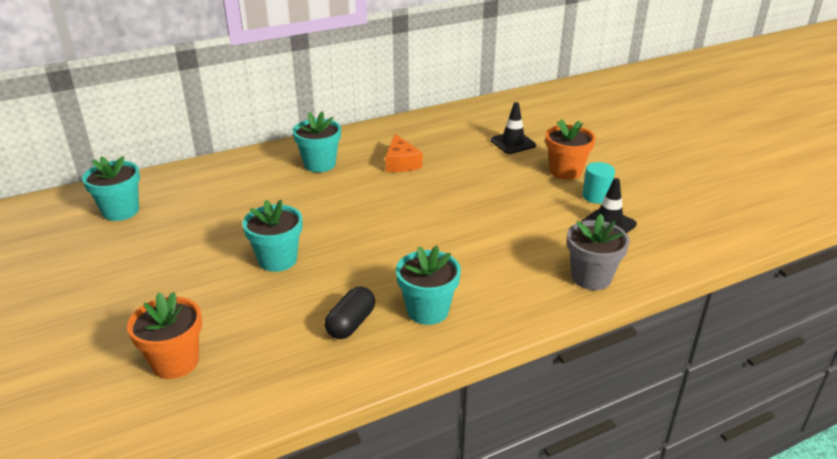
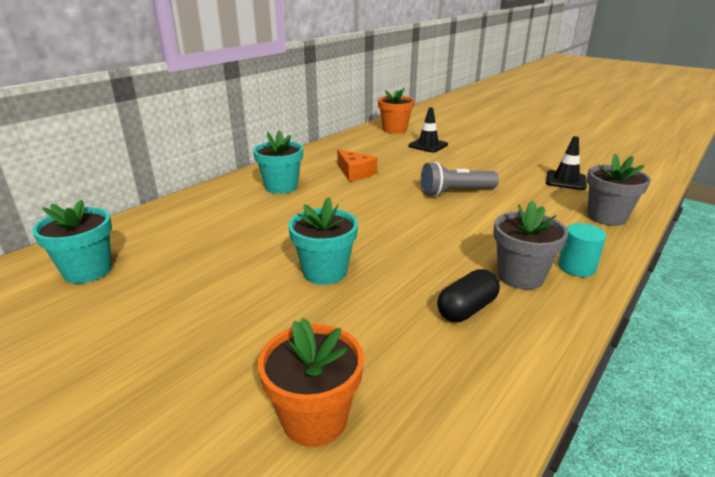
camera: 25 degrees left, 5 degrees down
(351, 324) = (467, 309): black capsule -> black capsule turned 45 degrees clockwise
(427, 310) = (520, 276): turquoise flower pot -> grey flower pot
(472, 210) = (455, 192): none -> grey flashlight
(565, 171) = (490, 155): orange flower pot -> orange flower pot (394, 130)
(596, 196) = (532, 166): turquoise cylinder -> turquoise cylinder (576, 267)

